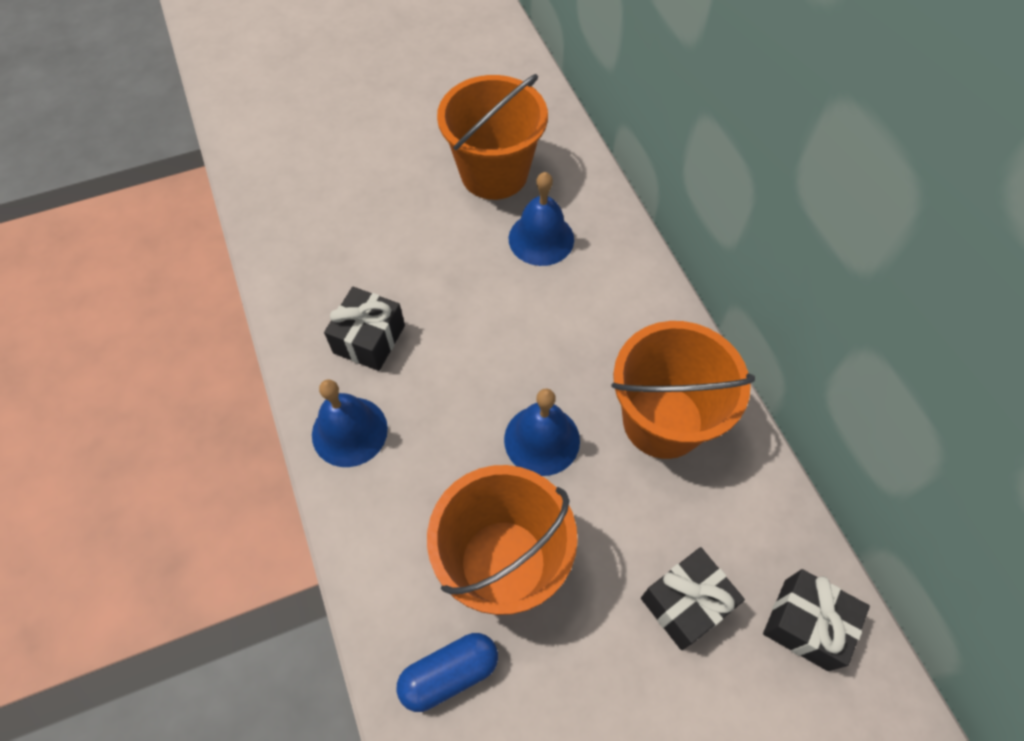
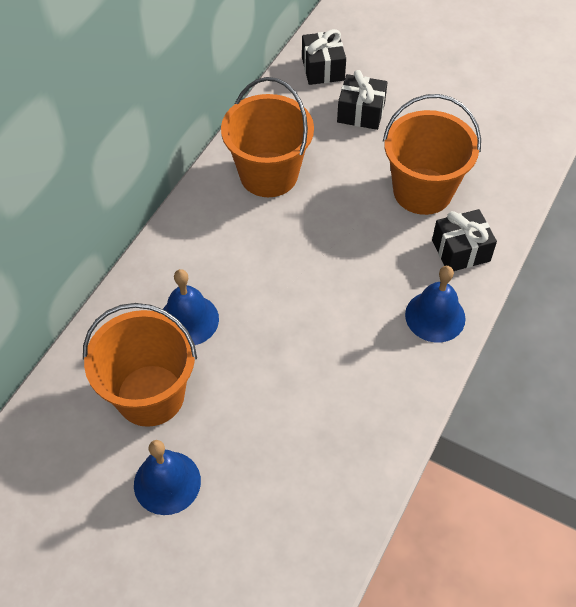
camera: 130 degrees left, 5 degrees down
(369, 339) = (367, 358): black gift -> black gift (461, 250)
(449, 674) = (494, 176): blue capsule -> none
(542, 439) = (338, 220): blue bell -> blue bell (167, 482)

